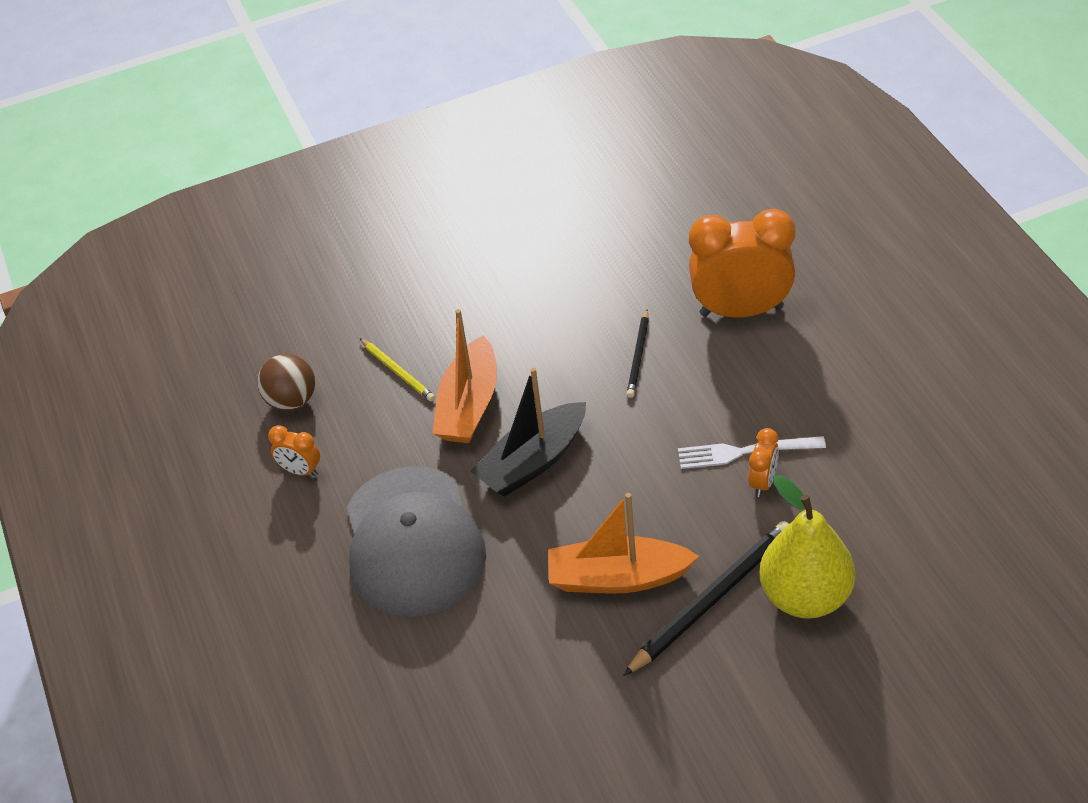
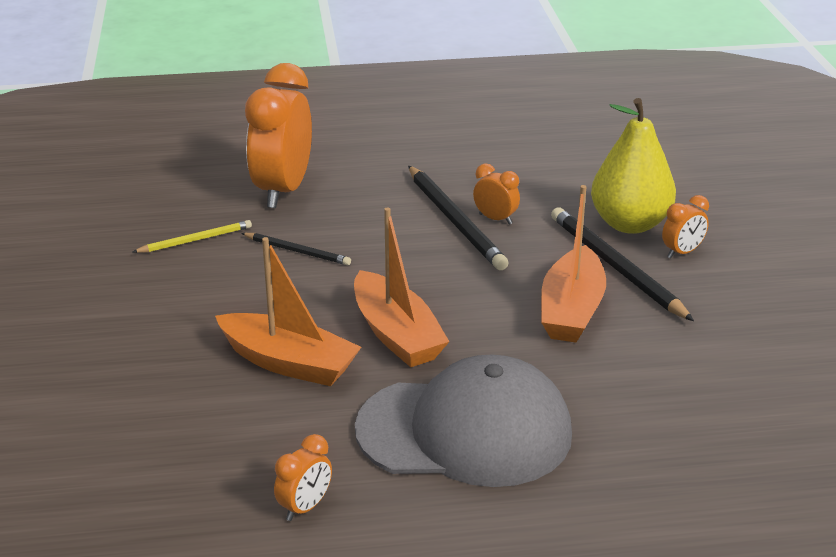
camera: 80 degrees left, 15 degrees down
(292, 401) = (179, 500): brown ball -> none
(398, 372) = (197, 406): yellow pencil -> yellow pencil (195, 240)
(533, 461) = (396, 334): black boat -> orange boat
(745, 452) = (455, 221): white fork -> black pencil
(765, 652) = (682, 252): none -> orange clock

